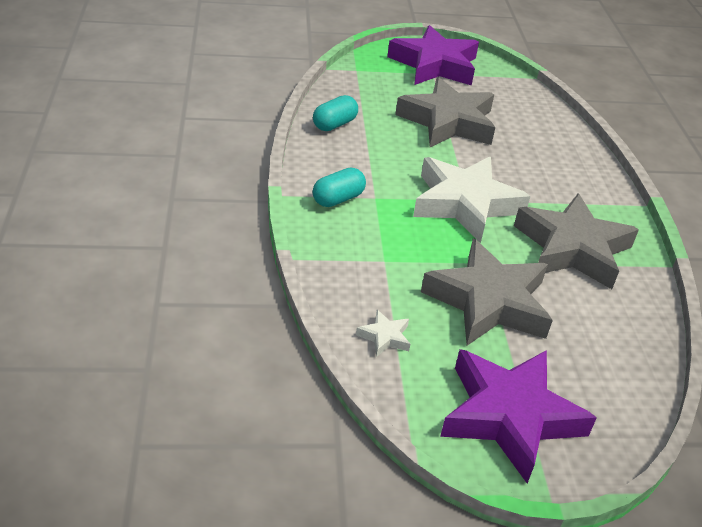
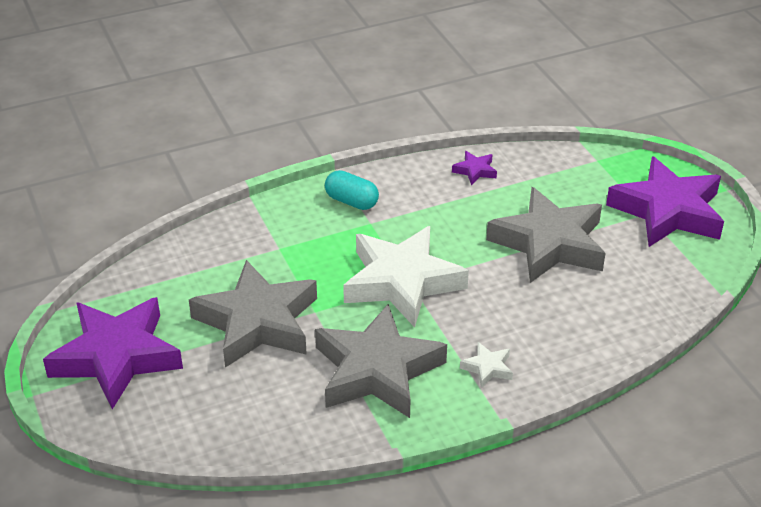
camera: 75 degrees right, 0 degrees up
(334, 124) = (475, 171): turquoise capsule -> purple star
(385, 337) = (179, 268): white star -> white star (488, 368)

